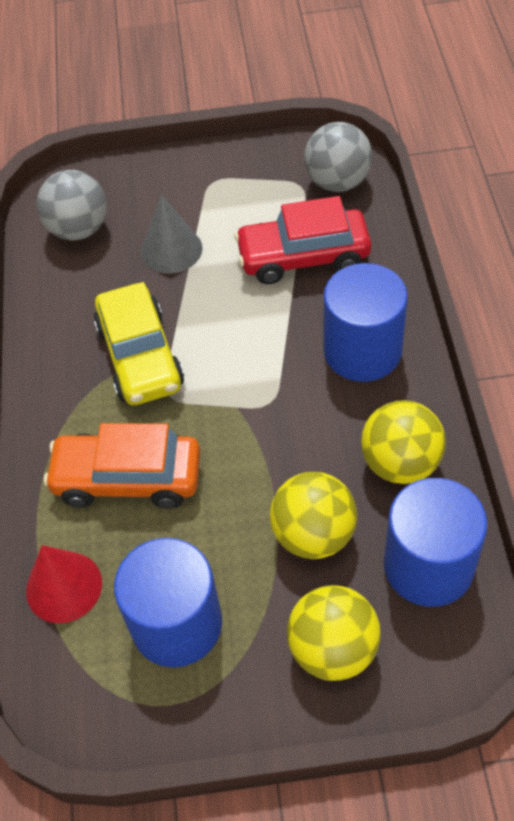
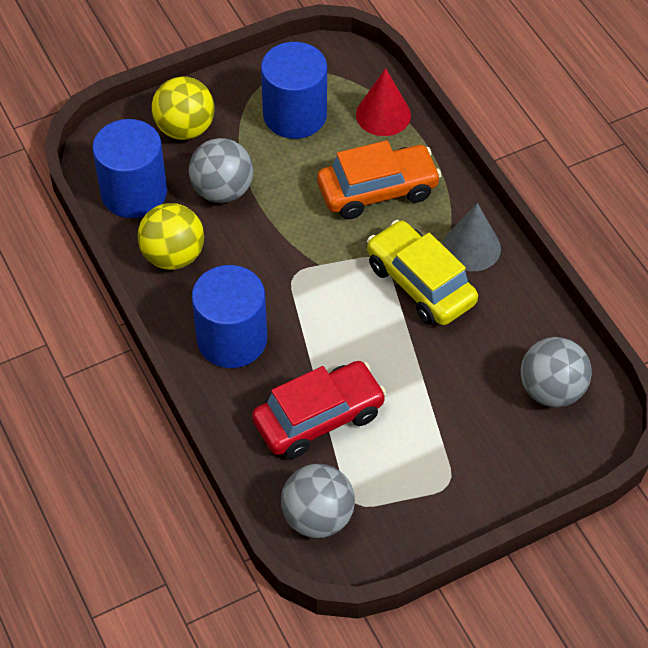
camera: 155 degrees right, 0 degrees up
(171, 250) = (449, 392): grey cone -> grey cone (471, 247)
(313, 534) = (222, 190): yellow ball -> grey ball

